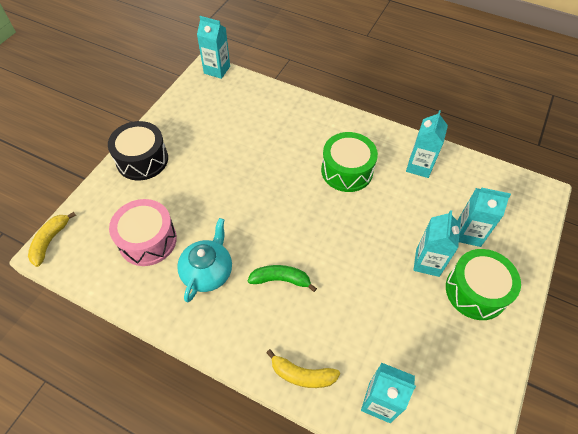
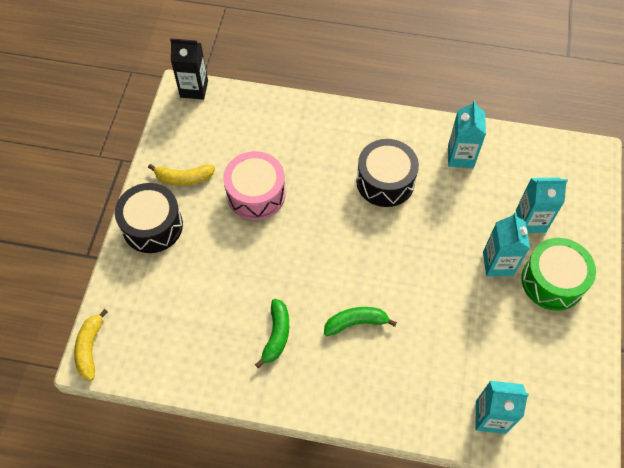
camera: 15 degrees left, 5 degrees up
(147, 240) = (198, 318): pink drum -> pink drum (256, 194)
(207, 271) = (276, 335): turquoise teapot -> green banana
(217, 70) = (194, 89): turquoise carton -> black carton
(302, 375) = (409, 413): yellow banana -> yellow banana (184, 178)
(347, 171) = (385, 181): green drum -> black drum

